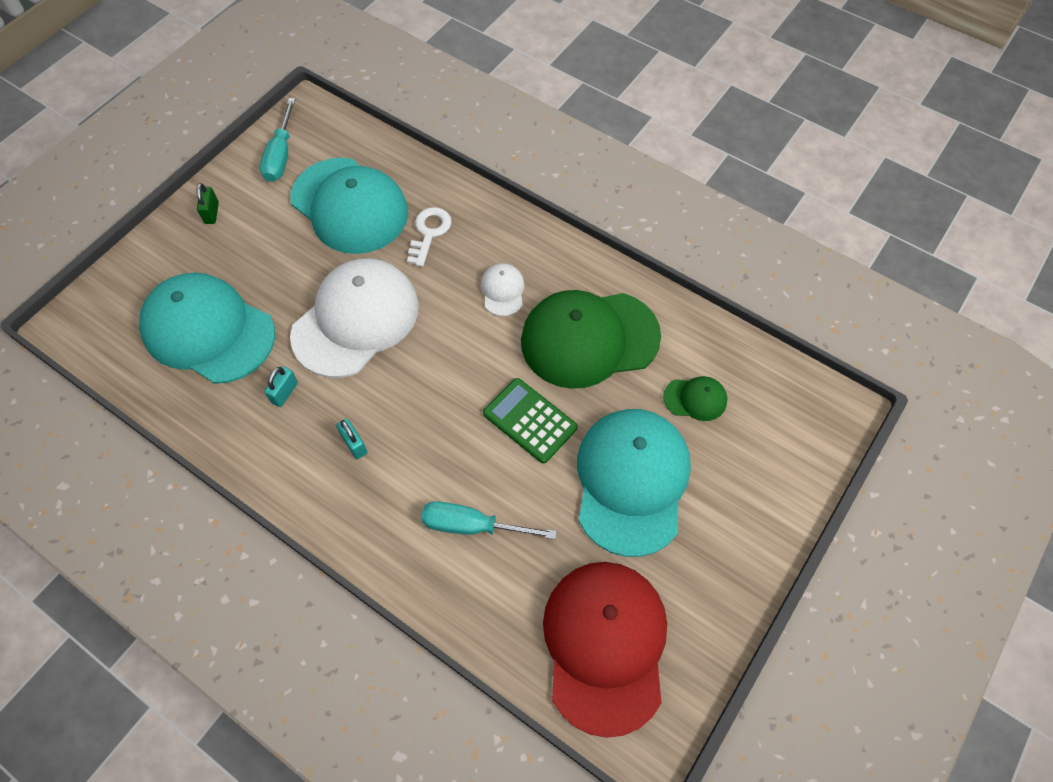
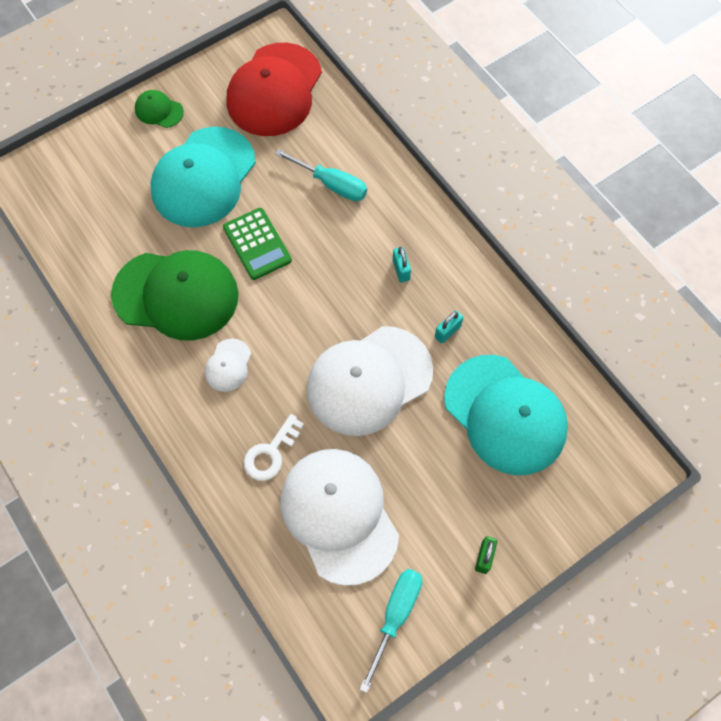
camera: 160 degrees left, 5 degrees up
(350, 206) = (339, 515): turquoise cap -> white cap
(695, 399) = (121, 219): green cap -> green cap (159, 110)

